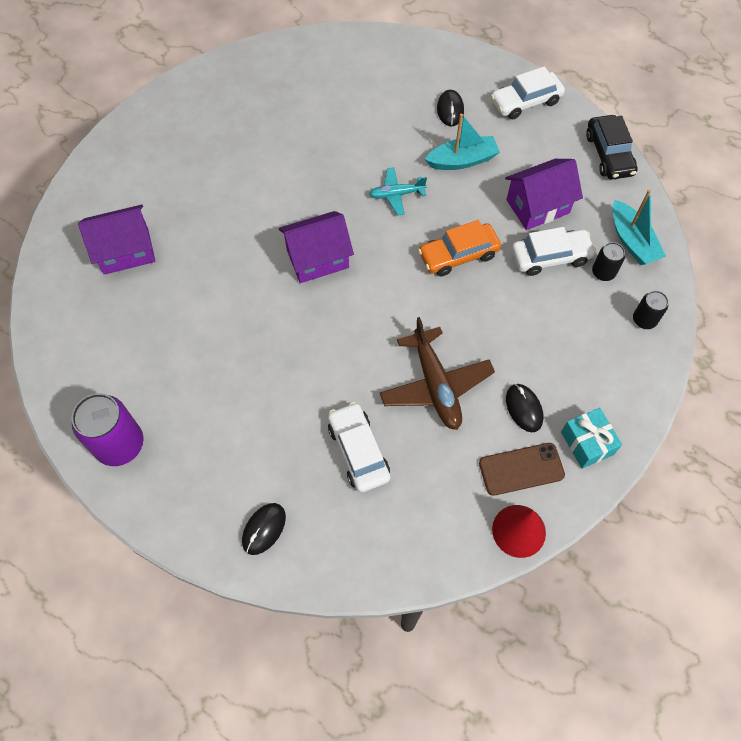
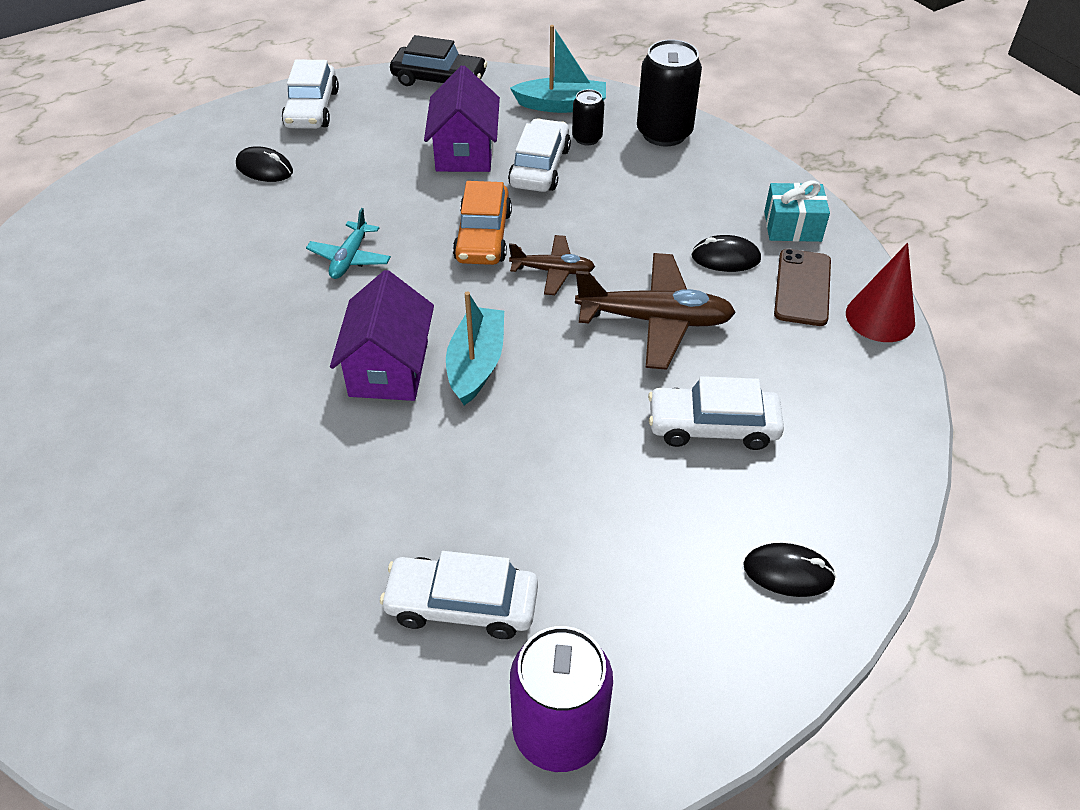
camera: 65 degrees left, 15 degrees down
(126, 251) = (188, 607): purple house -> none
(174, 368) = (462, 604): none -> white car
(264, 529) = (788, 572): black mouse -> black mouse turned 45 degrees counterclockwise
(448, 308) = (553, 271): none -> brown plane
(462, 160) = (349, 185): turquoise boat -> turquoise boat (476, 364)
(644, 320) = (664, 133): black can -> black can, size x1.87

